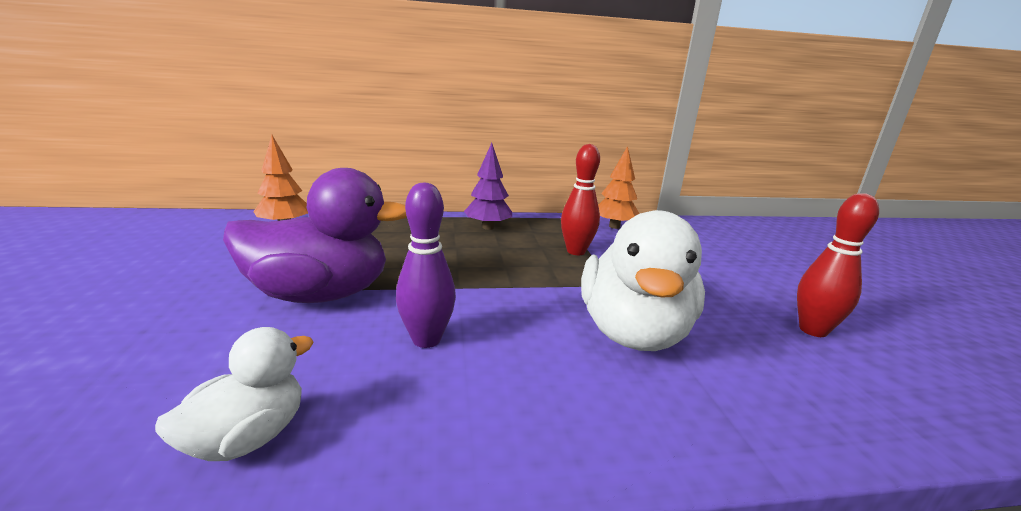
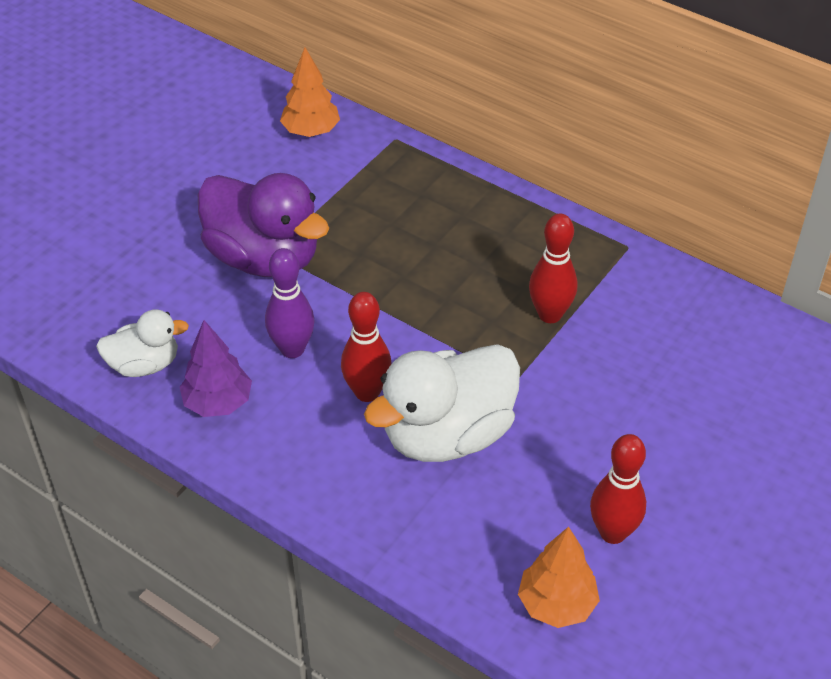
camera: 45 degrees right, 25 degrees up
(488, 227) = (508, 225): purple tree -> purple tree (218, 403)
(534, 337) = (367, 392): none -> red bowling pin
(614, 226) = (668, 295): orange tree -> orange tree (556, 604)

